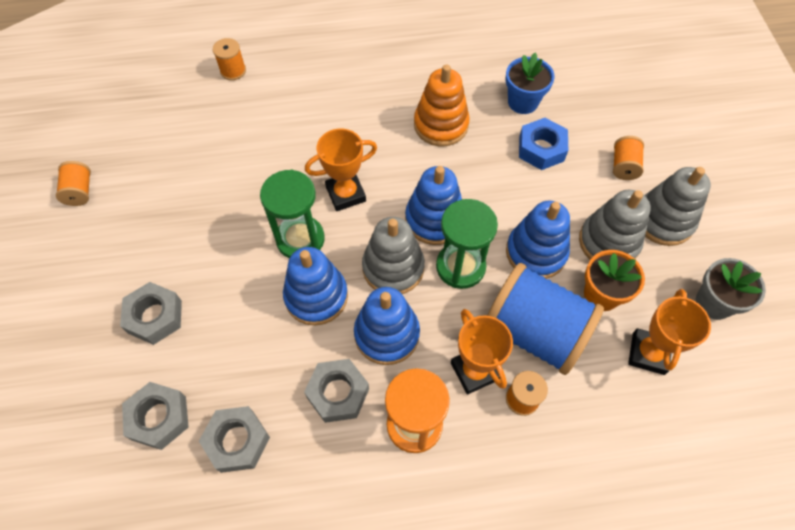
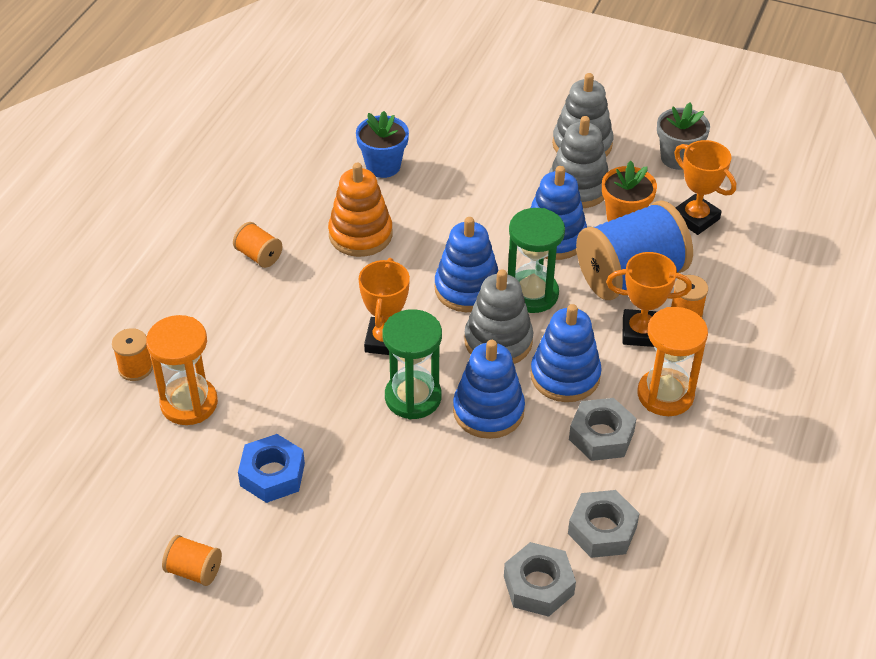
camera: 60 degrees left, 15 degrees down
(155, 317) = (418, 551): grey nut -> none
(219, 113) = (189, 403): none -> orange hourglass
(541, 149) = (447, 180): blue nut -> blue nut (272, 474)
(623, 166) = (509, 139): orange spool -> orange spool (258, 256)

